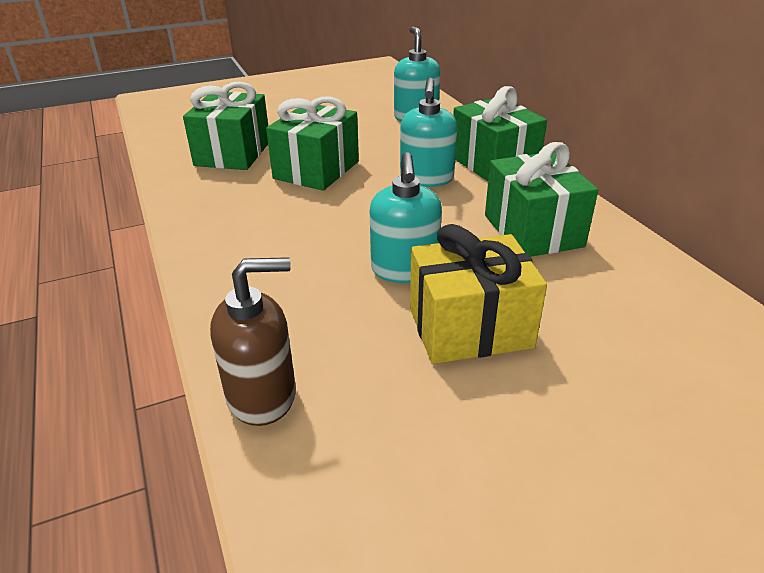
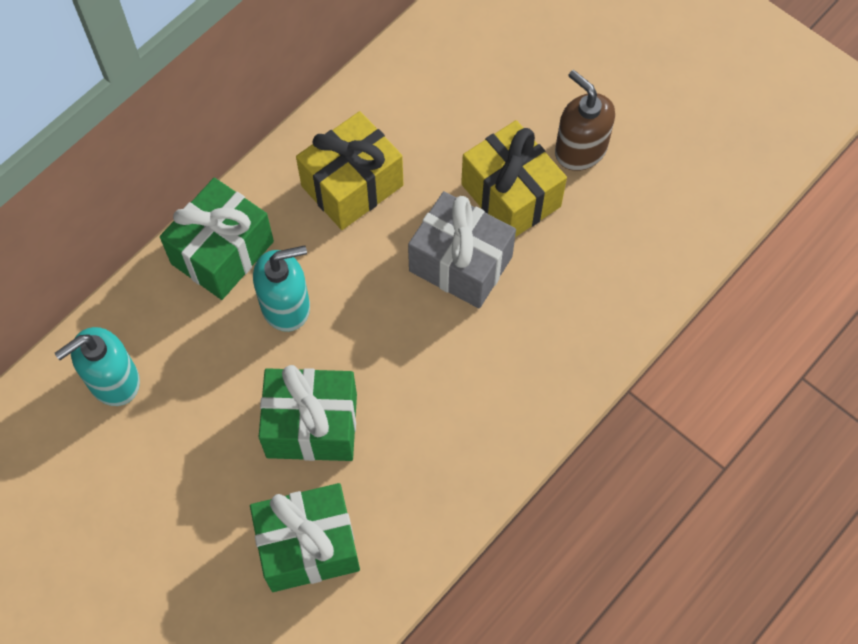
camera: 115 degrees left, 30 degrees up
(262, 395) = (642, 293): brown soap dispenser -> brown soap dispenser (580, 150)
(404, 270) = (460, 263): turquoise soap dispenser -> grey gift
(533, 231) = (352, 185): green gift -> yellow gift

